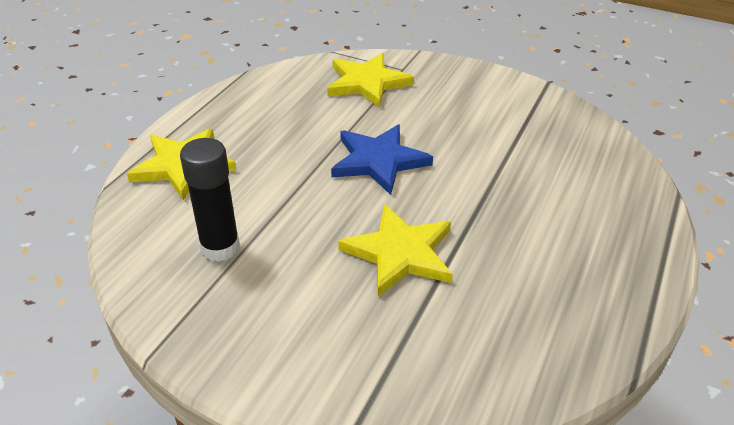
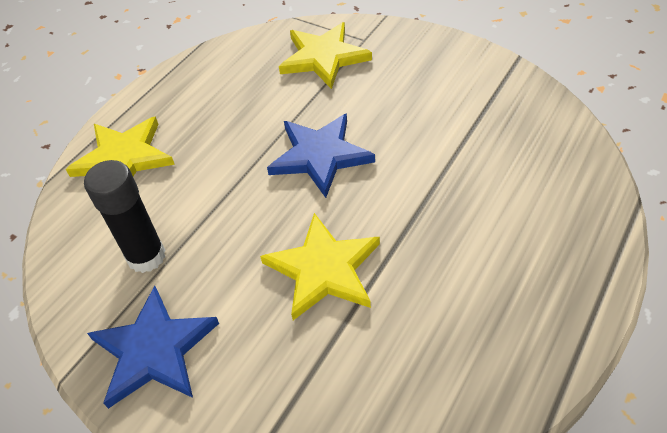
camera: 10 degrees right, 10 degrees up
(241, 327) = (154, 350): none -> blue star

